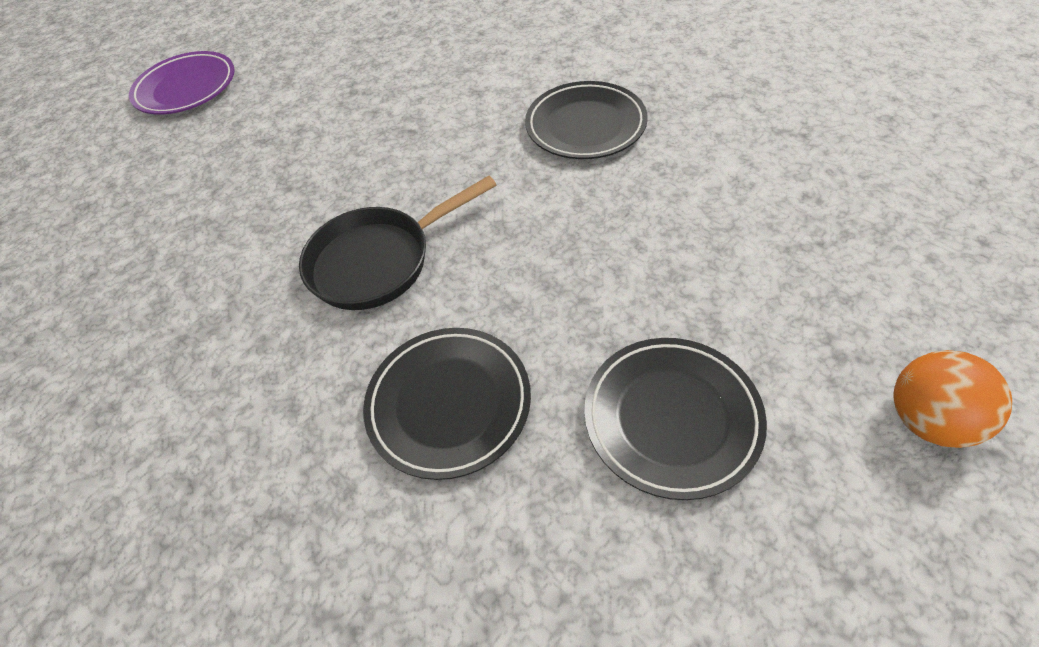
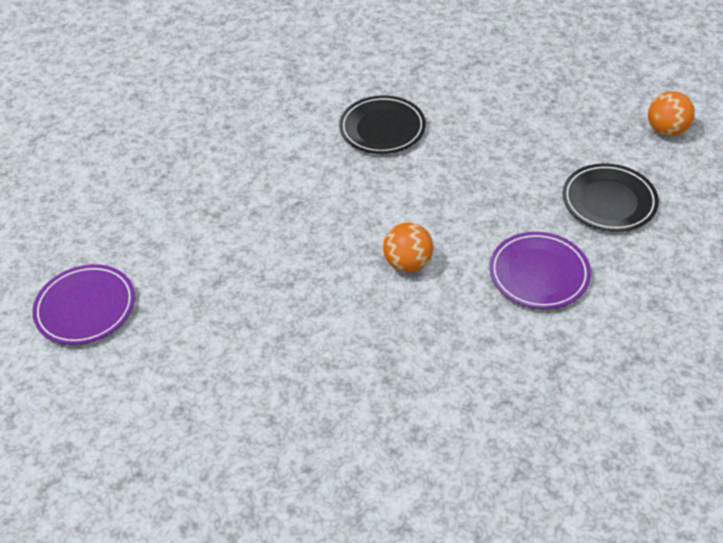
camera: 60 degrees left, 5 degrees down
(378, 261) = (408, 263): black pan -> orange ball
(449, 404) = (539, 274): black plate -> purple plate

